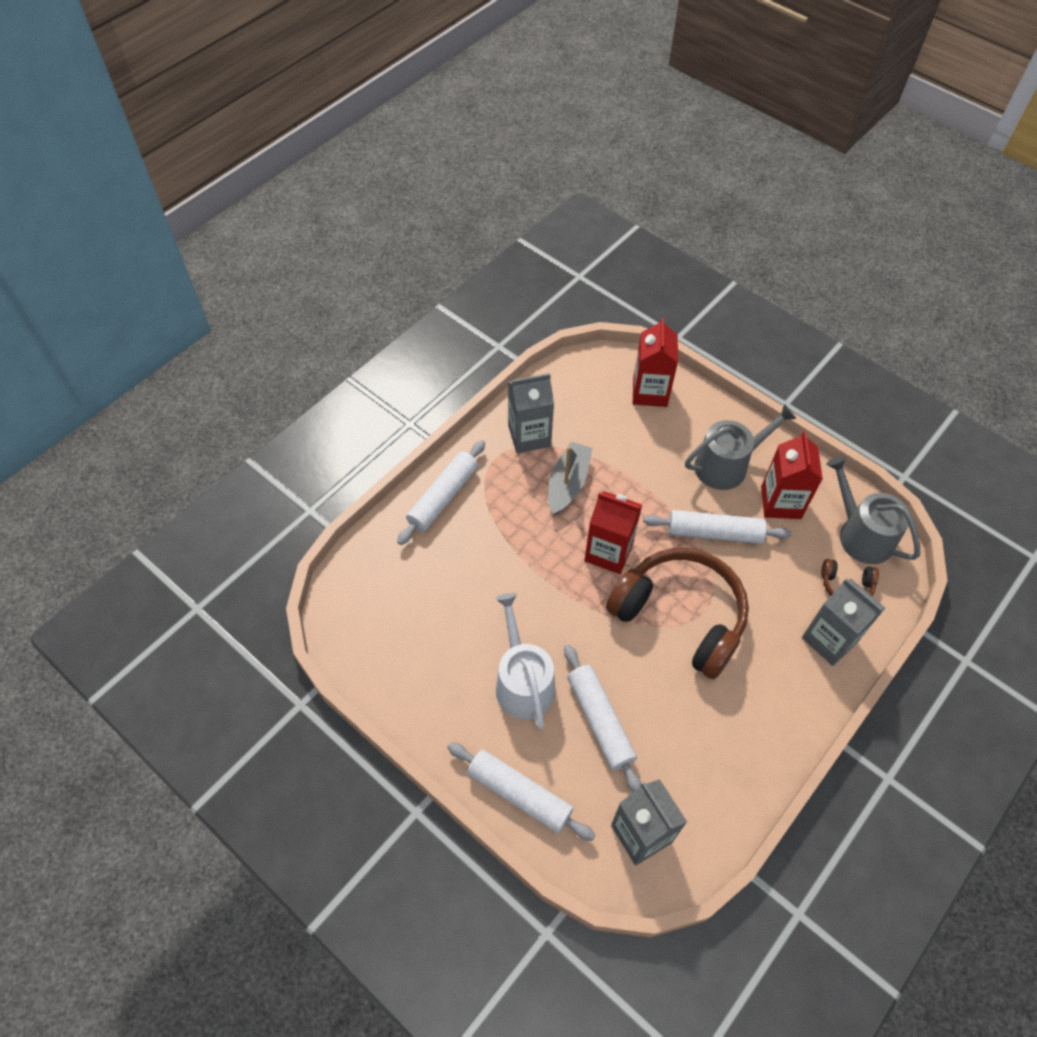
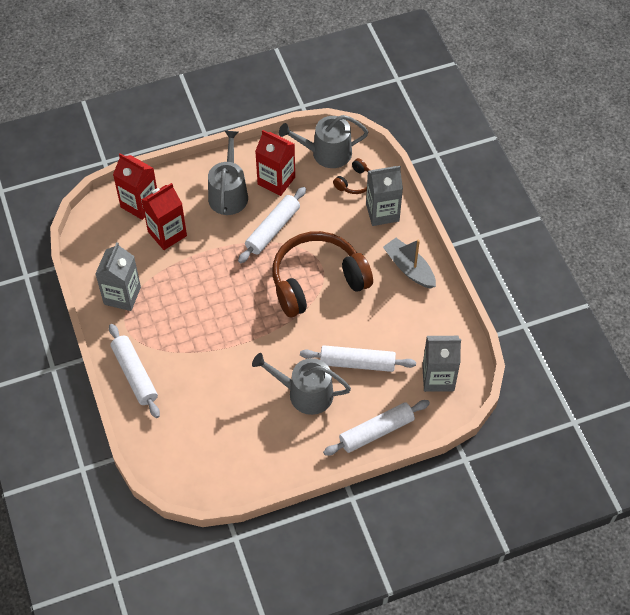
camera: 60 degrees left, 0 degrees up
(522, 682) = (305, 393): white watering can -> grey watering can
(568, 483) = (178, 292): grey boat -> grey boat (409, 268)
(608, 552) = (246, 296): red carton -> red carton (167, 234)

